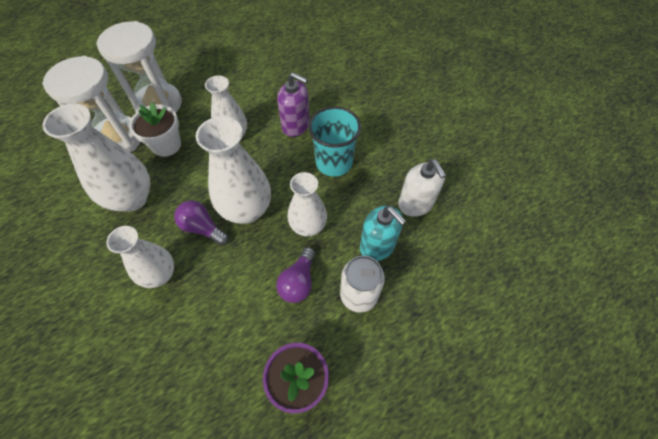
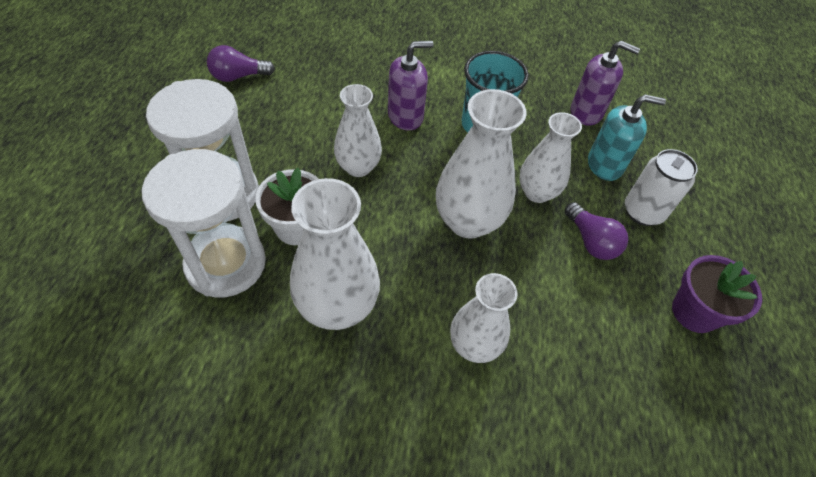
camera: 50 degrees left, 5 degrees down
(202, 228) = (451, 270): purple light bulb -> purple light bulb (238, 76)
(415, 204) = (586, 112): white soap dispenser -> purple soap dispenser

